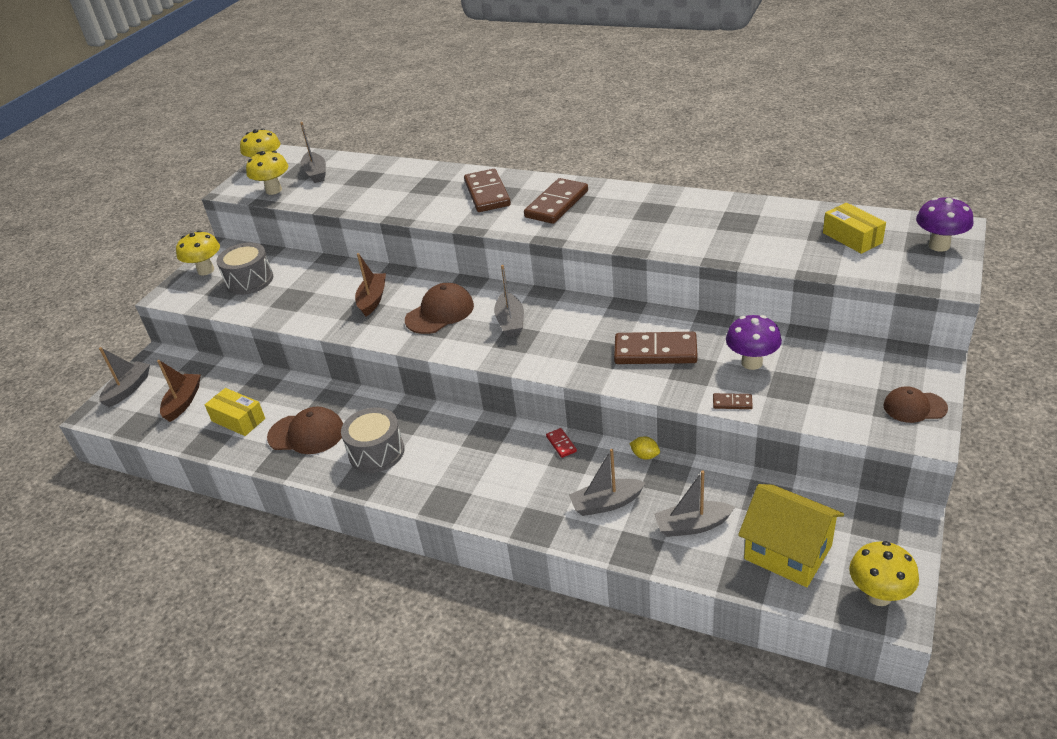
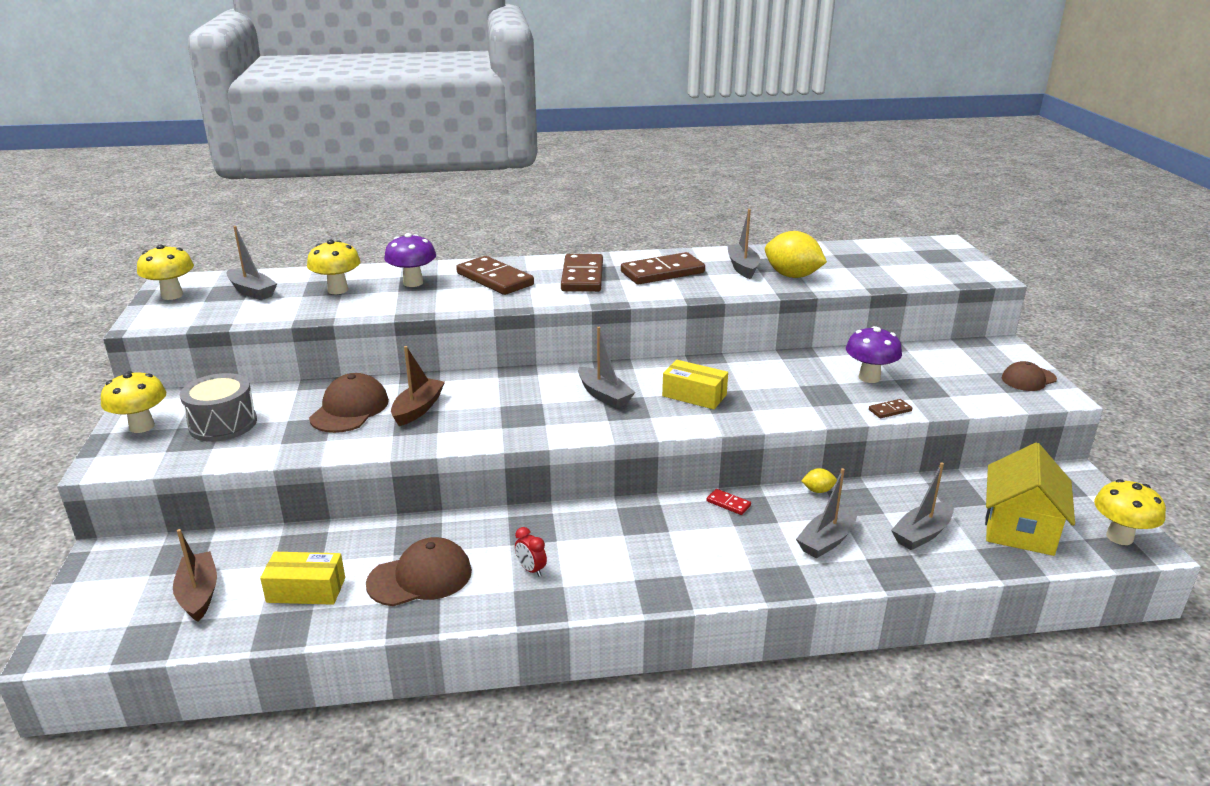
camera: 35 degrees left, 10 degrees down
(128, 389) = (88, 603): grey boat -> grey boat (742, 267)
(274, 190) = (209, 314): yellow mushroom -> yellow mushroom (338, 290)
(372, 300) = (418, 409): brown boat -> brown boat turned 45 degrees clockwise
(376, 452) = (531, 570): grey drum -> red clock
(440, 312) = (515, 404): brown cap -> brown cap (350, 409)
(655, 351) = (776, 388): brown domino -> brown domino (662, 272)
(741, 240) = (792, 276): none -> yellow lemon
(788, 552) = (1019, 528): yellow house -> yellow house turned 75 degrees counterclockwise
(852, 238) = (879, 260): yellow box -> yellow box (694, 395)
(939, 245) = (950, 255): purple mushroom -> purple mushroom (413, 283)

